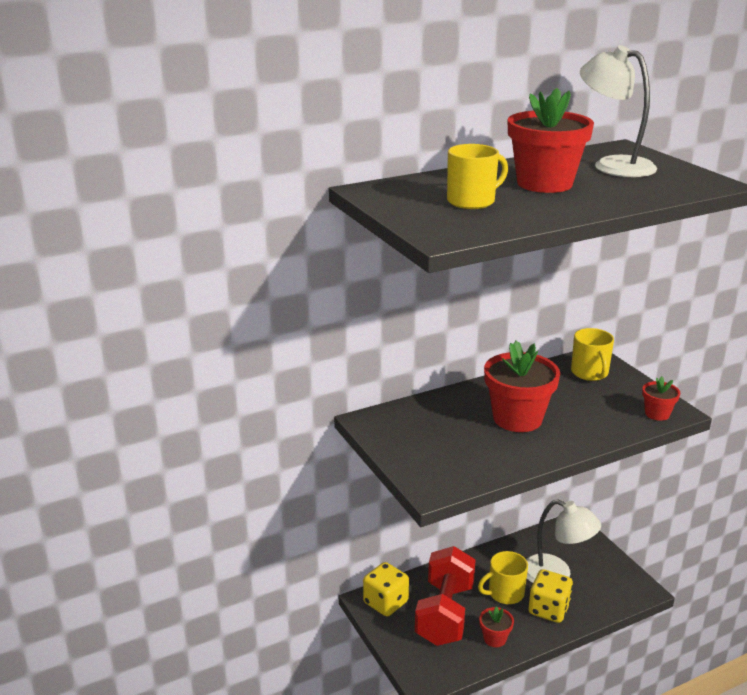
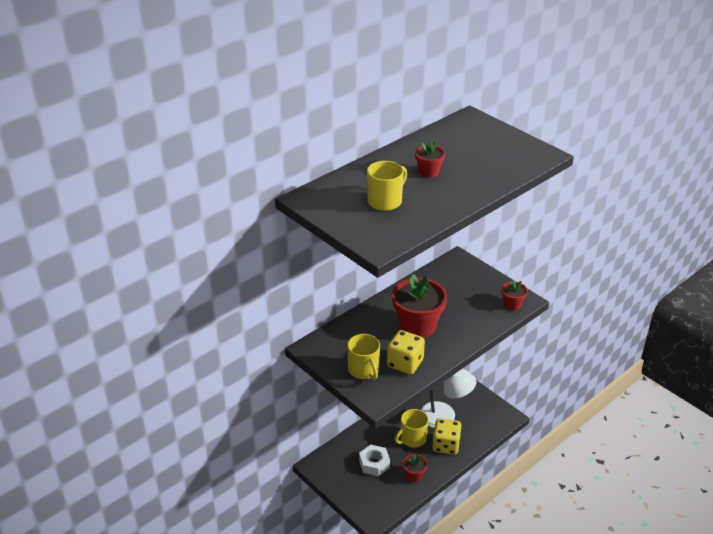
camera: 15 degrees left, 10 degrees up
(385, 602) = (329, 464): yellow dice -> yellow dice (405, 363)
(445, 614) = (374, 464): red dumbbell -> white nut
(544, 183) = (429, 172): red flower pot -> red flower pot, size x0.50
(590, 373) = (458, 275): yellow mug -> yellow mug (364, 370)
(613, 165) = (470, 142): white lamp -> none

